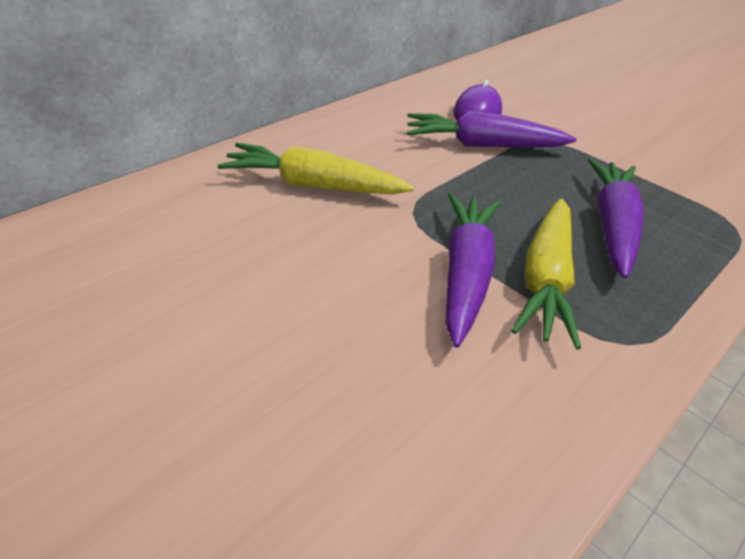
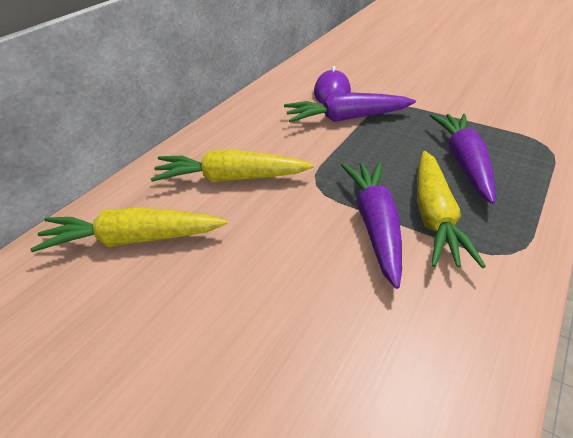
camera: 10 degrees left, 0 degrees up
(175, 228) = (133, 240): none -> yellow carrot

